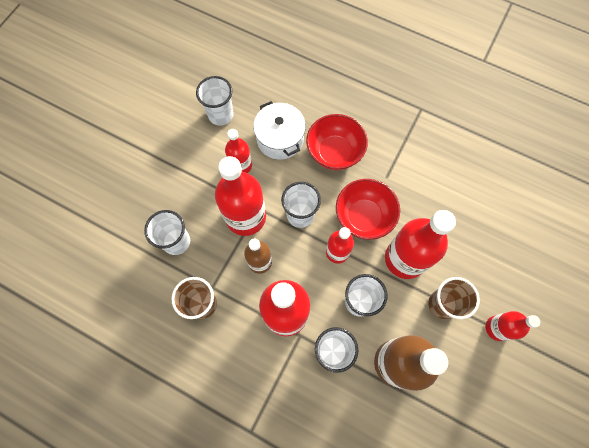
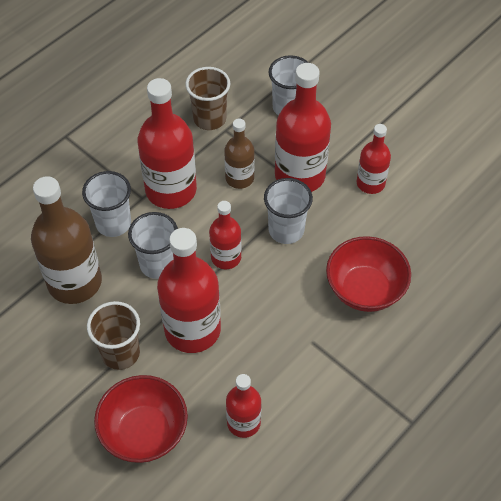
camera: 105 degrees right, 15 degrees down
(221, 115) = (449, 175): white cup -> none
(280, 139) = (399, 232): white pot -> none
(364, 217) = (263, 298): red bowl -> red bowl (144, 432)
(497, 328) = (67, 407): red bottle -> red bottle (243, 422)

